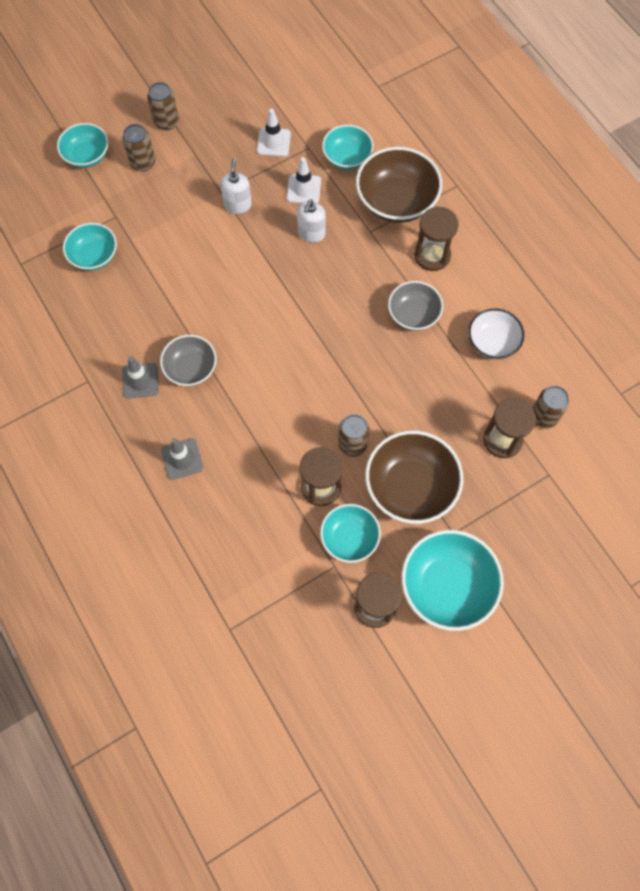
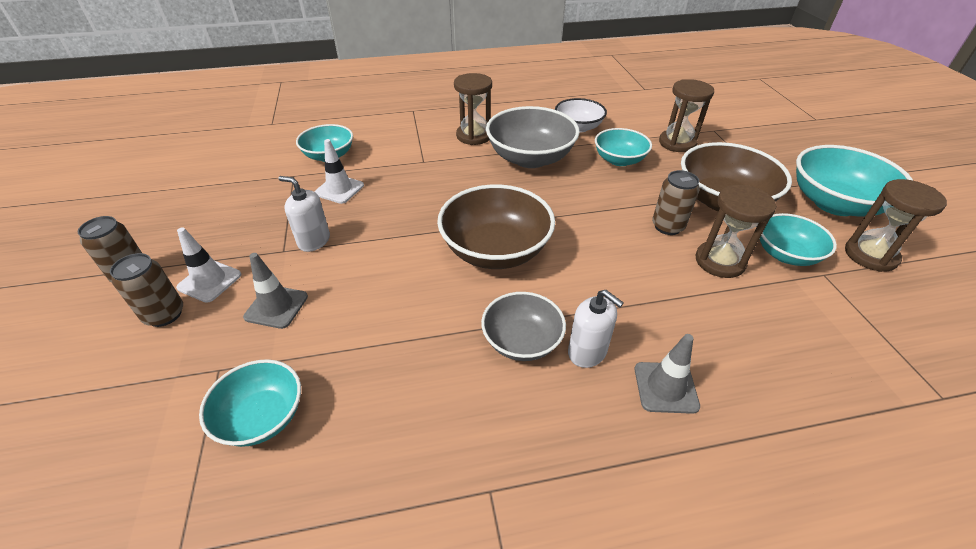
camera: 70 degrees left, 25 degrees down
(87, 156) = (78, 380): turquoise bowl -> turquoise bowl (619, 160)
(140, 381) = (519, 408): grey traffic cone -> grey traffic cone (276, 307)
(273, 142) = (261, 196): white traffic cone -> white traffic cone (210, 281)
(311, 233) = (396, 196): white soap dispenser -> white soap dispenser (587, 352)
(396, 201) = (402, 141): brown bowl -> brown bowl (495, 250)
(413, 314) = (530, 158): grey bowl -> grey bowl, size x1.63
(543, 417) = (658, 121): brown can -> none

